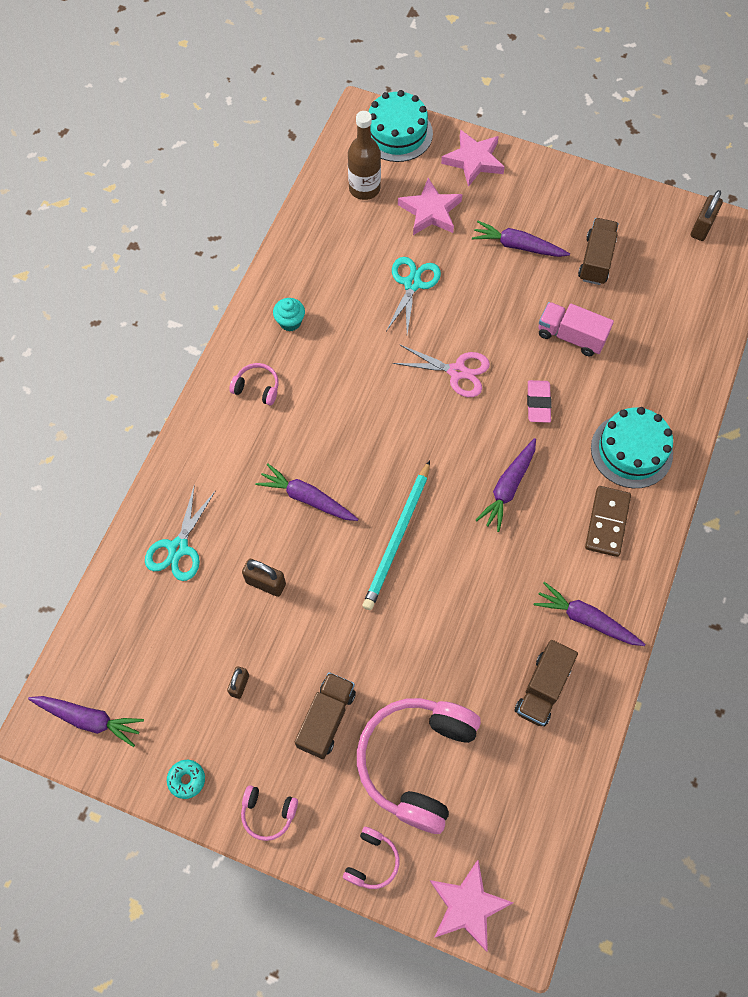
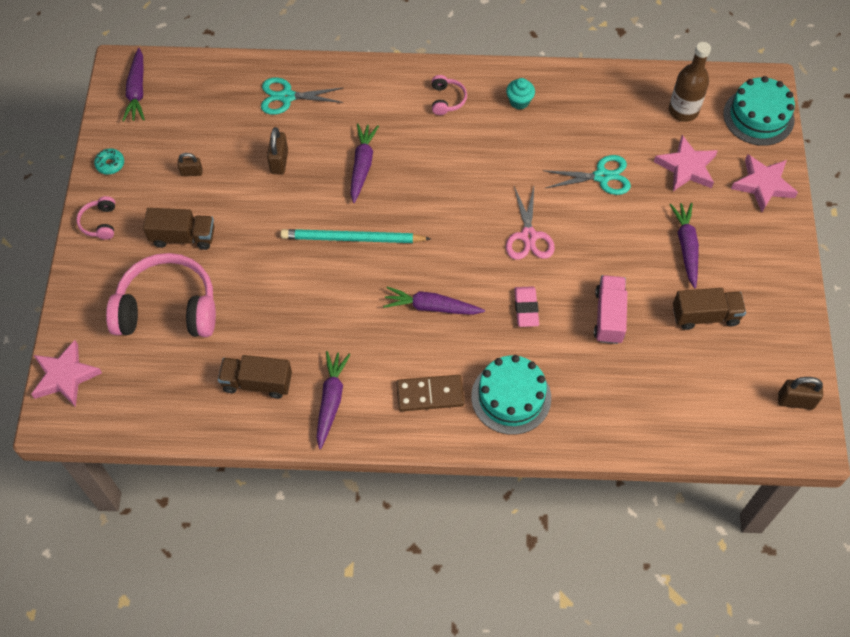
camera: 70 degrees right, 5 degrees down
(372, 861) = (82, 301): pink headphones -> none
(538, 403) = (526, 308): pink eraser -> pink eraser turned 75 degrees counterclockwise

